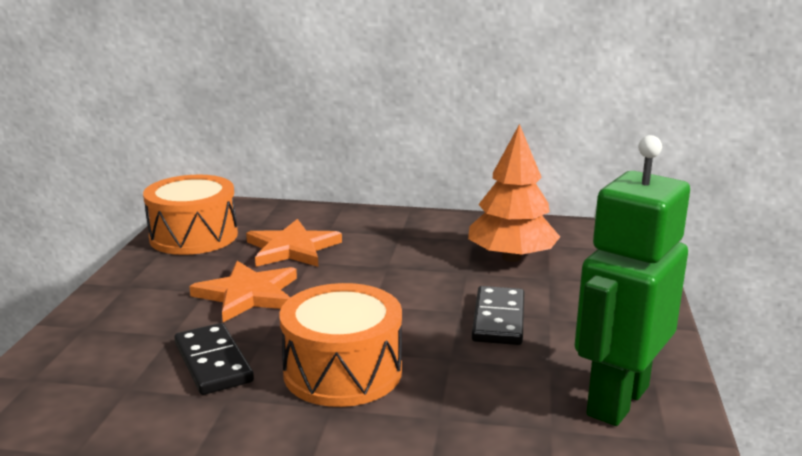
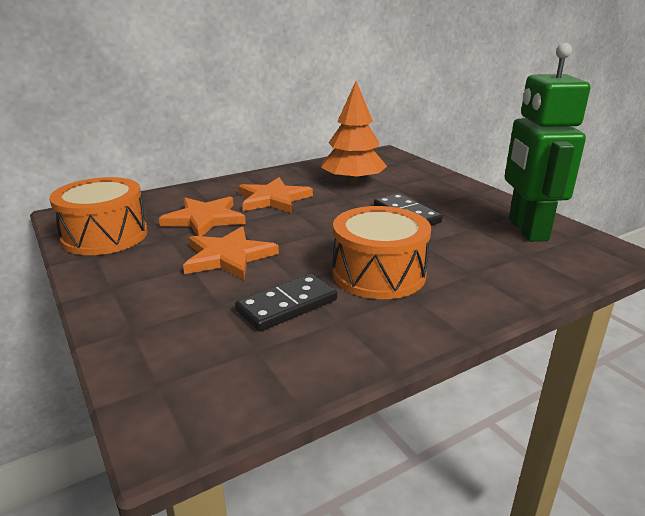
camera: 40 degrees left, 5 degrees up
(213, 362) = (287, 306): black domino -> black domino turned 60 degrees counterclockwise
(390, 249) = (273, 199): none -> orange star

